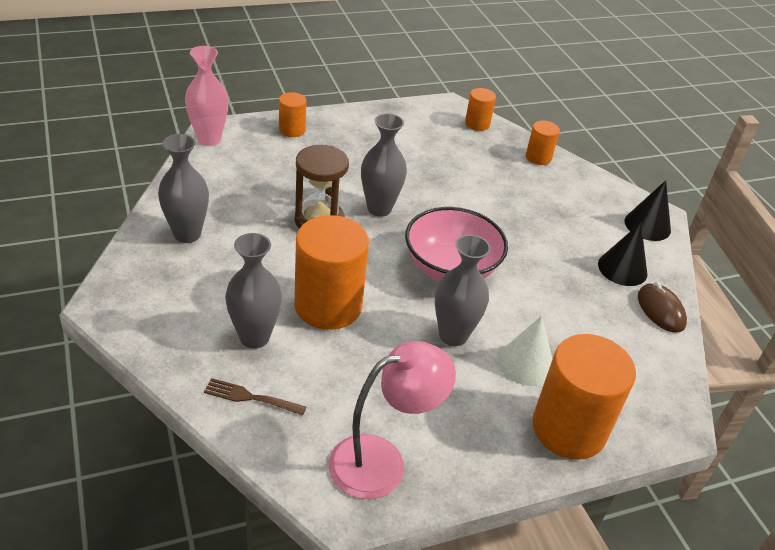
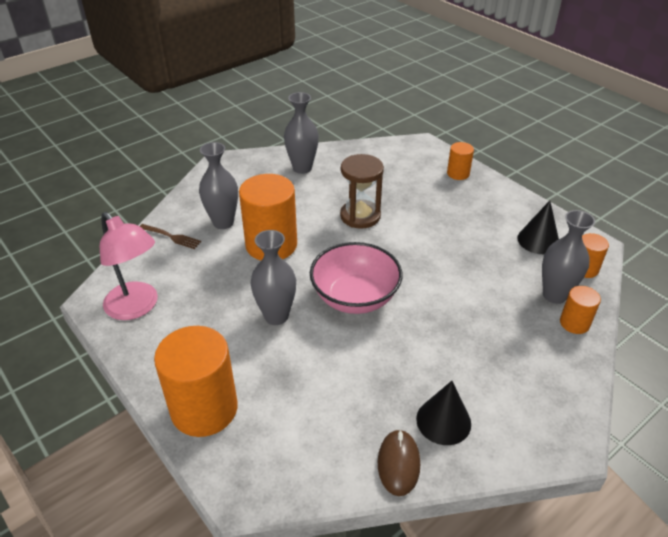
camera: 75 degrees right, 0 degrees up
(209, 139) = (409, 144): pink vase -> none
(251, 397) = (171, 237): brown fork -> brown fork turned 120 degrees clockwise
(379, 208) = (400, 241): grey vase -> grey vase (554, 295)
(526, 363) = (267, 367): white cone -> none
(647, 225) = (538, 436): black cone -> black cone (538, 240)
(660, 310) = (398, 463): brown mouse -> brown mouse turned 45 degrees counterclockwise

